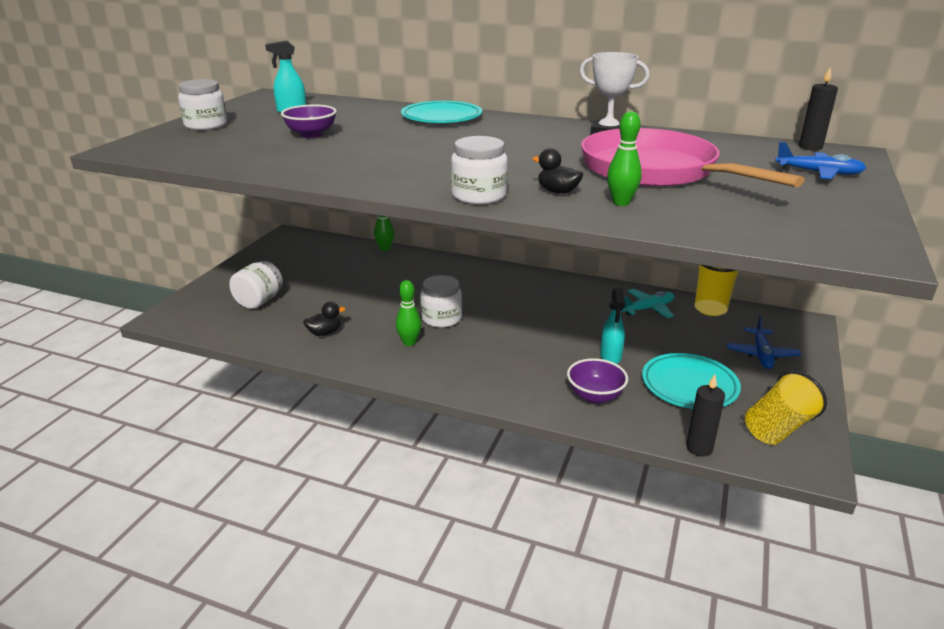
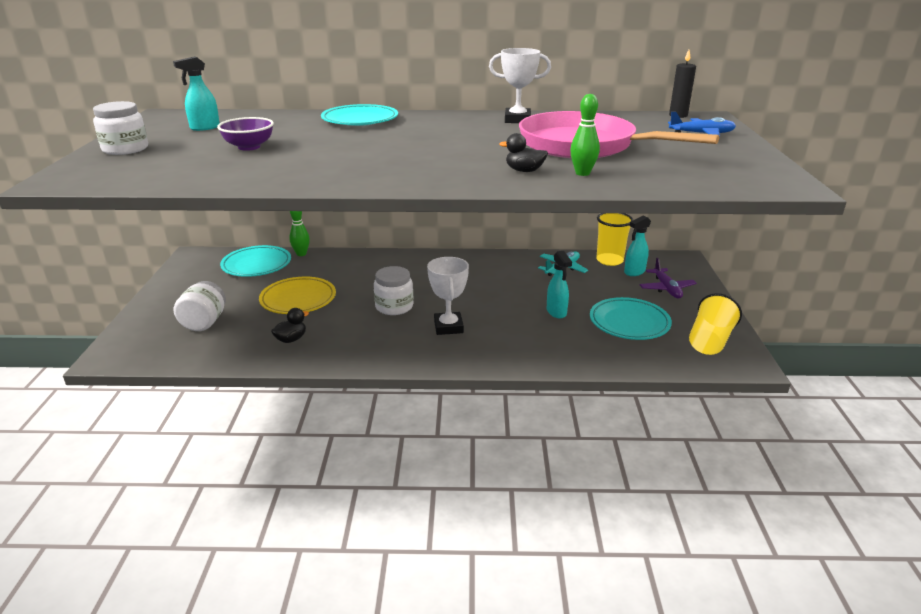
camera: 20 degrees left, 0 degrees up
(338, 253) = (256, 265): none -> turquoise plate
(354, 294) = (298, 299): none -> yellow plate
(409, 342) = (378, 332): green bowling pin -> none
(479, 196) = (462, 182): white jar -> none
(483, 350) = (448, 327): none -> white trophy
(595, 396) = (563, 346): purple bowl -> none
(699, 448) = (664, 369): black candle -> none
(732, 328) = (634, 272): none -> turquoise spray bottle
(761, 354) = (666, 289): blue plane -> purple plane

